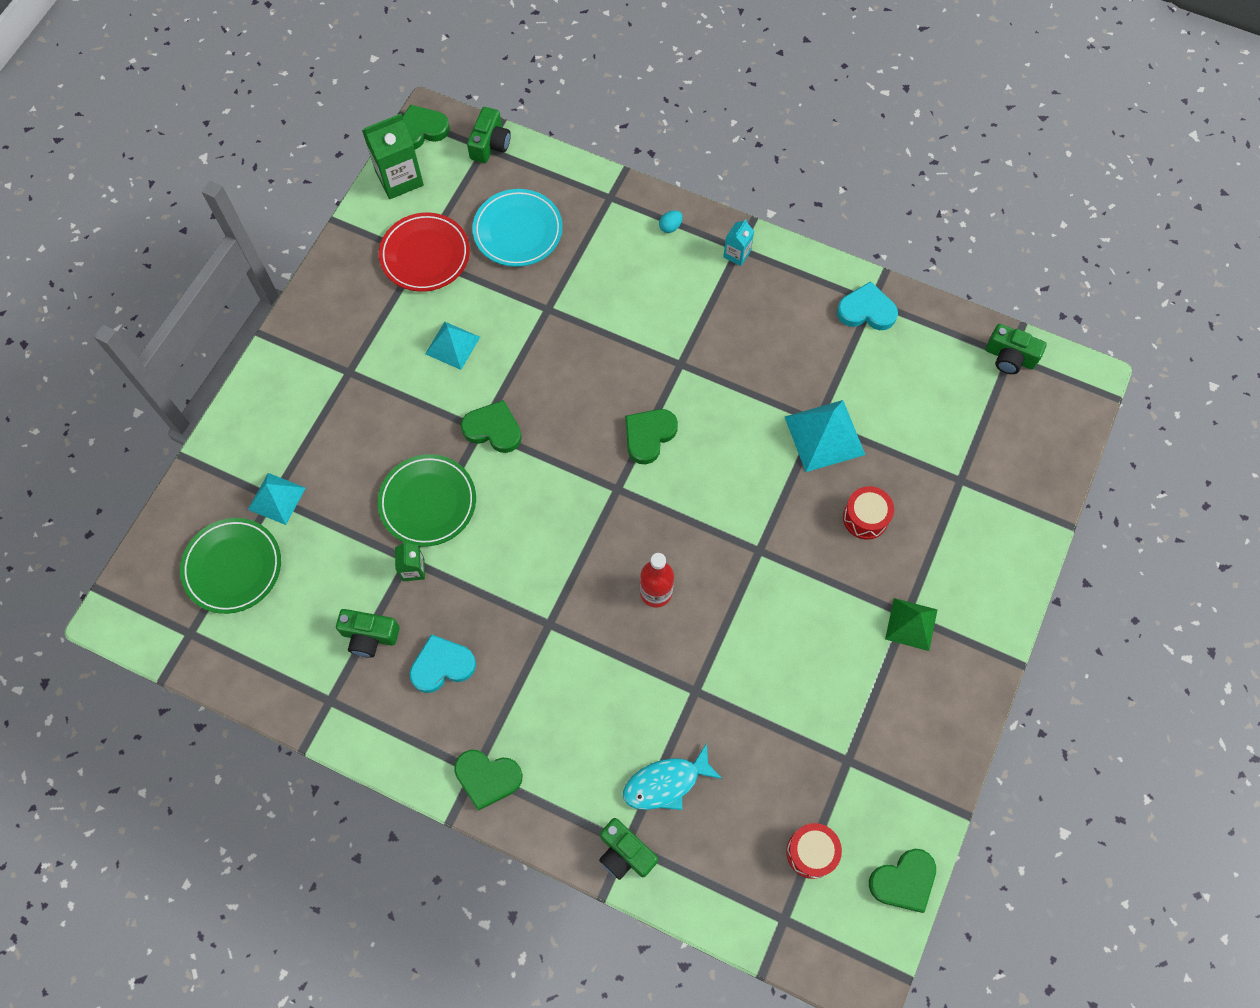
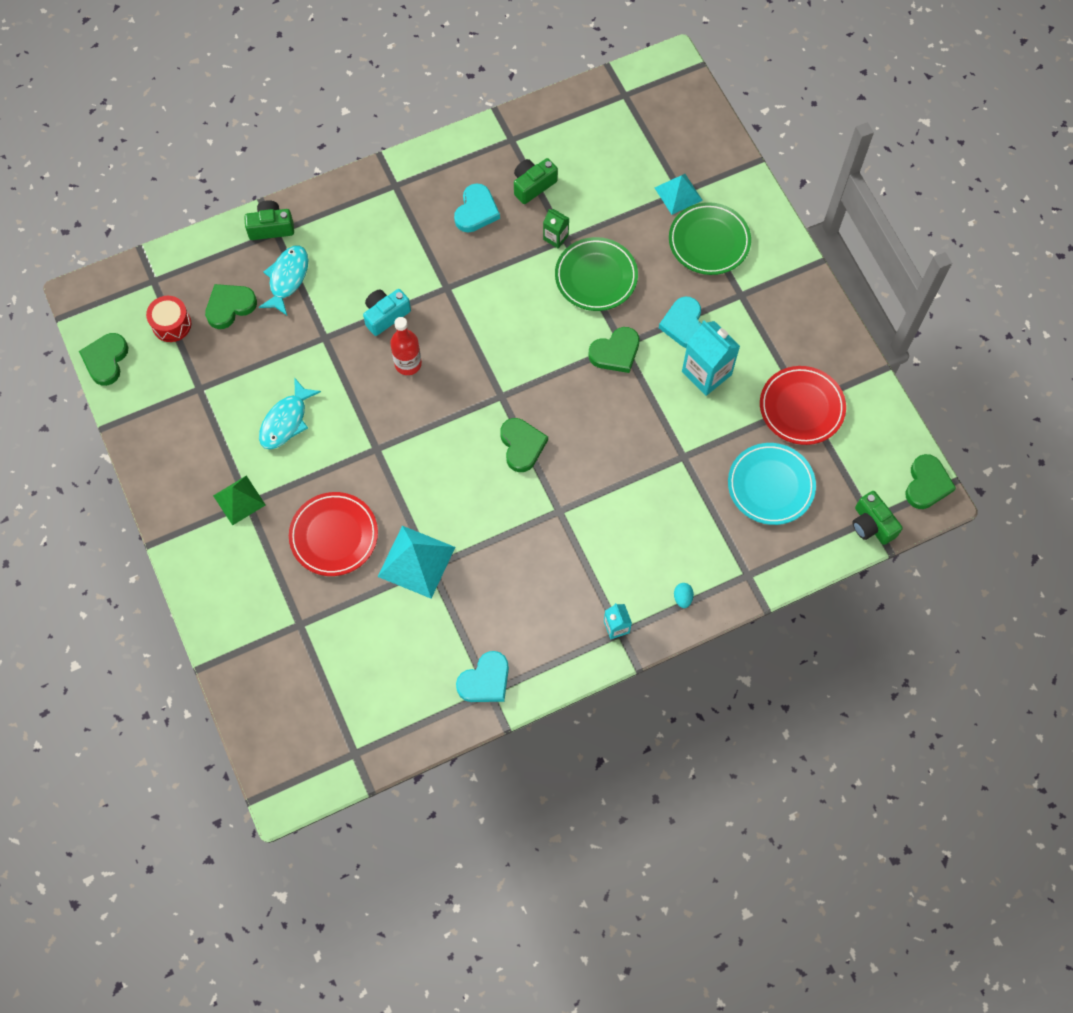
camera: 130 degrees right, 0 degrees up
(233, 567) = (649, 142): green plate -> green plate (709, 241)
(399, 178) = (890, 437): green carton -> none
(418, 395) = (684, 325): none -> turquoise heart
(452, 345) = (706, 373): turquoise pyramid -> turquoise carton
(487, 778) = (384, 188): green heart -> green heart (230, 307)
(625, 654) = (385, 315): none -> turquoise camera
(805, 650) = (286, 421): none -> turquoise fish
(865, 517) = (334, 536): red drum -> red plate
(1009, 357) = (354, 752): green camera -> none

